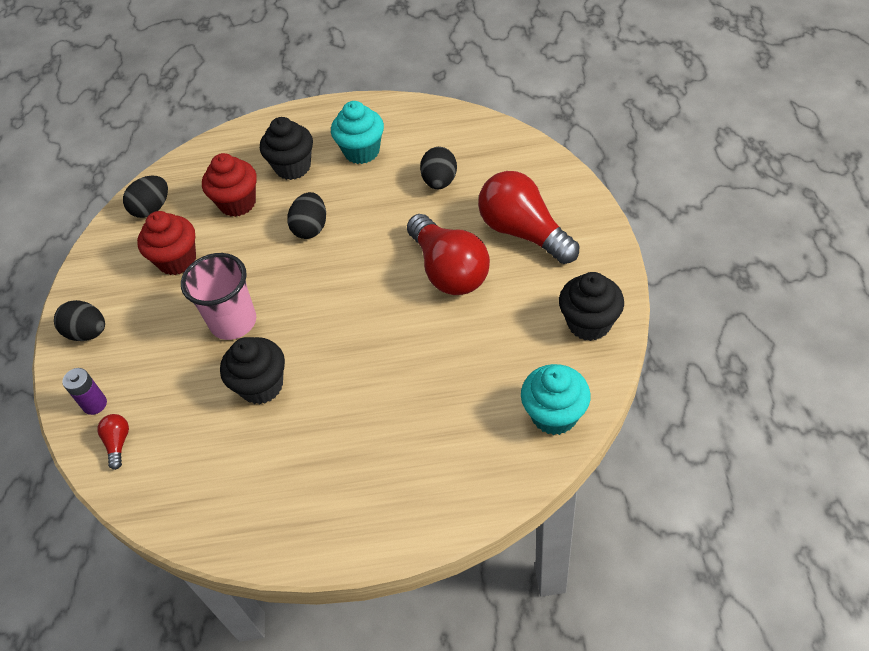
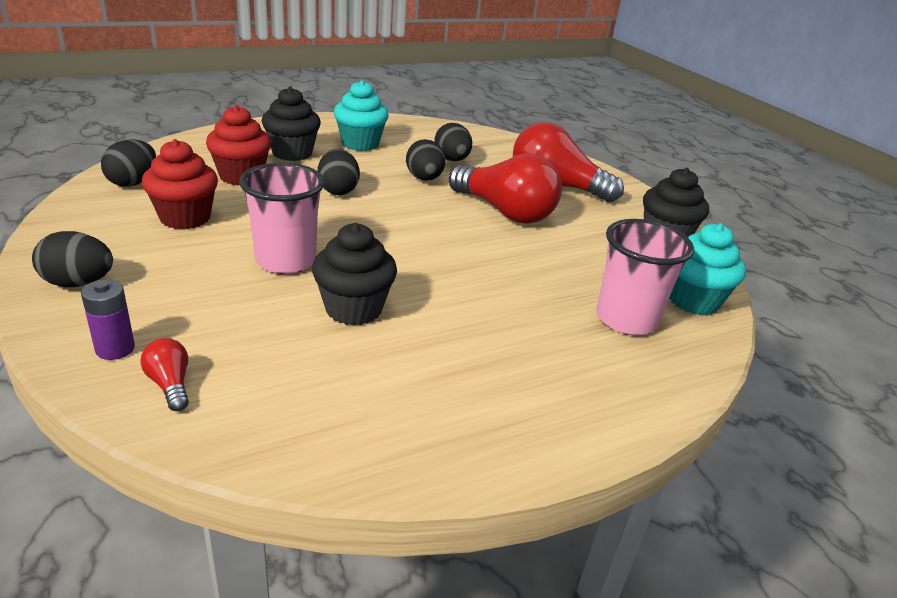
camera: 30 degrees left, 20 degrees down
(397, 213) = (424, 179): none -> black egg
(475, 429) = (626, 319): none -> pink cup

